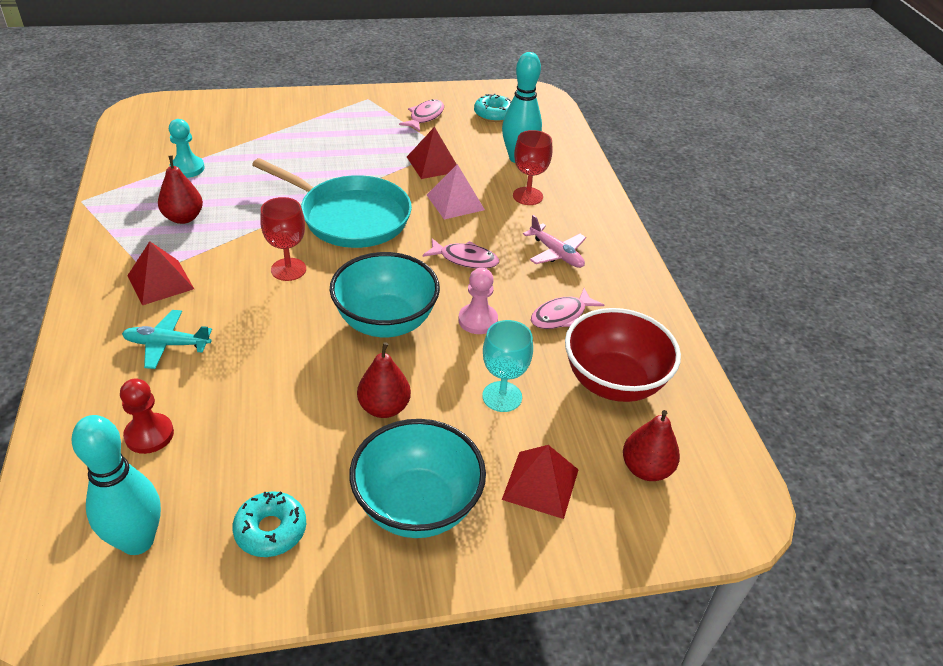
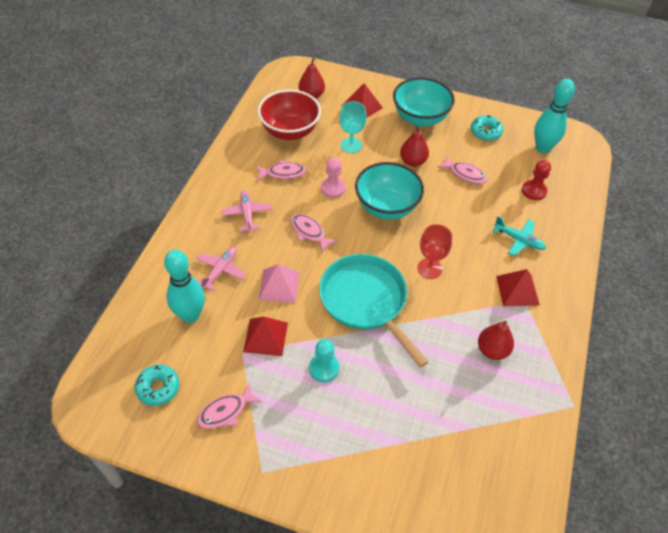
camera: 150 degrees left, 10 degrees up
(187, 168) = (479, 417): turquoise pawn -> turquoise pawn (324, 368)
(284, 419) = (465, 174): none -> pink fish
(527, 196) = (220, 270): red goblet -> pink plane

